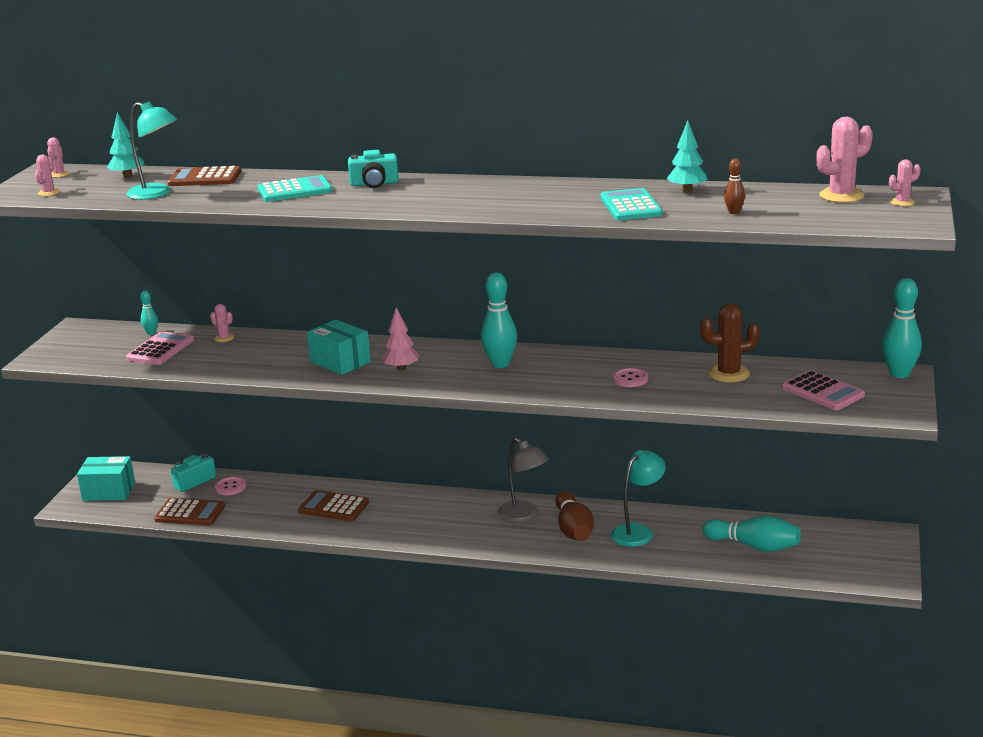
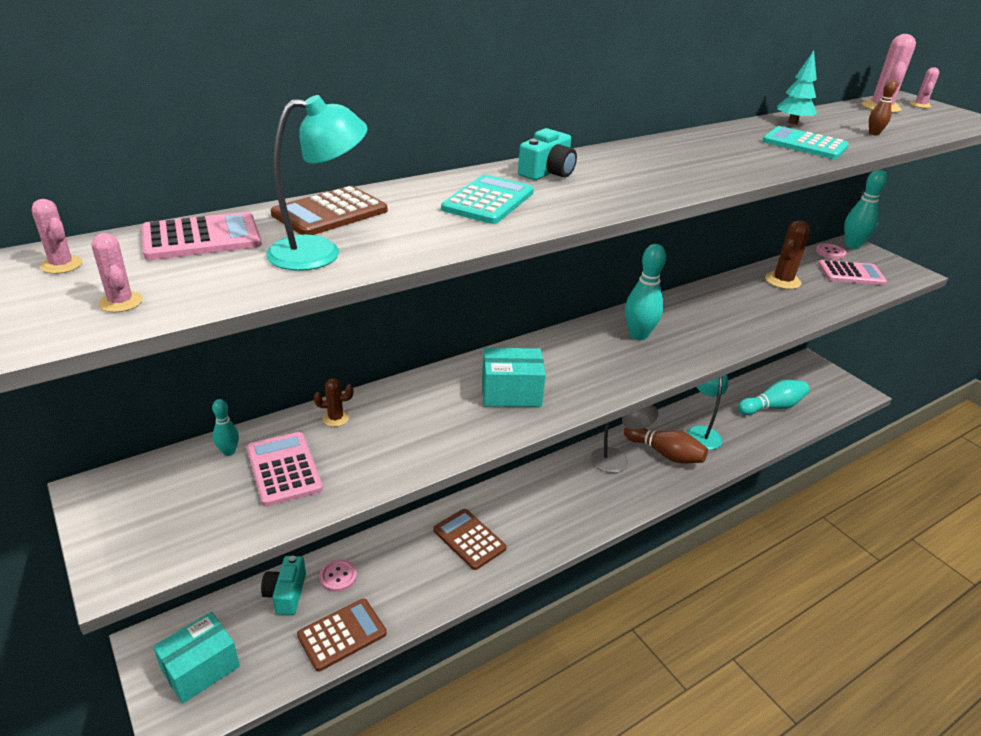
camera: 50 degrees left, 10 degrees up
(128, 176) = (201, 238): turquoise tree -> pink calculator
(224, 338) = (335, 418): pink cactus -> brown cactus
(333, 507) = (469, 539): brown calculator -> brown calculator turned 75 degrees clockwise
(401, 368) = (576, 375): pink tree -> none
(630, 379) = (743, 310): pink button -> pink button (830, 252)

